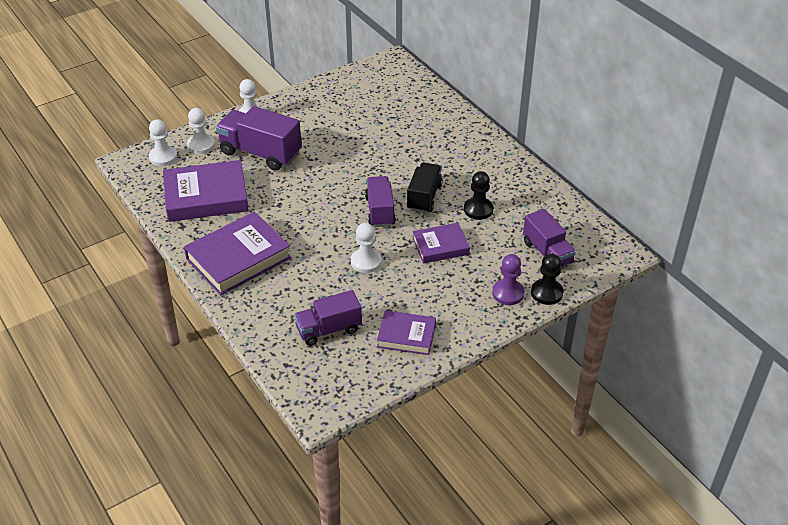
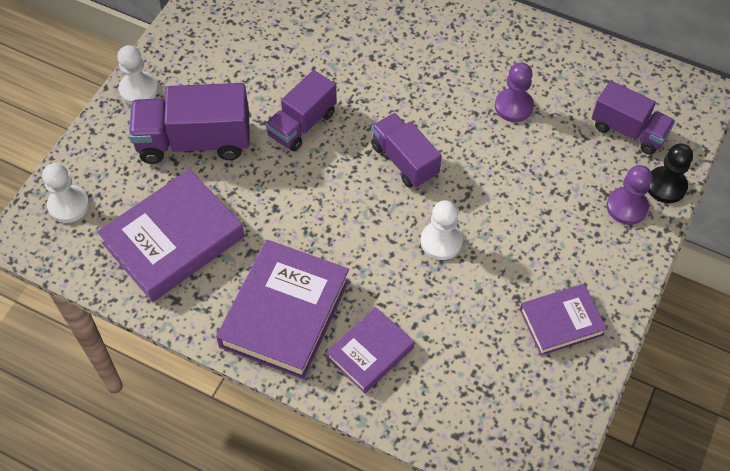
camera: 30 degrees left, 15 degrees up
(201, 145) = (106, 164): white pawn -> none
(328, 329) = (468, 360): purple truck -> purple truck (302, 124)
(424, 197) = (441, 117): black truck -> none
(440, 246) = (509, 178): purple book -> purple book (370, 352)
(478, 209) = (513, 106): black pawn -> purple pawn

